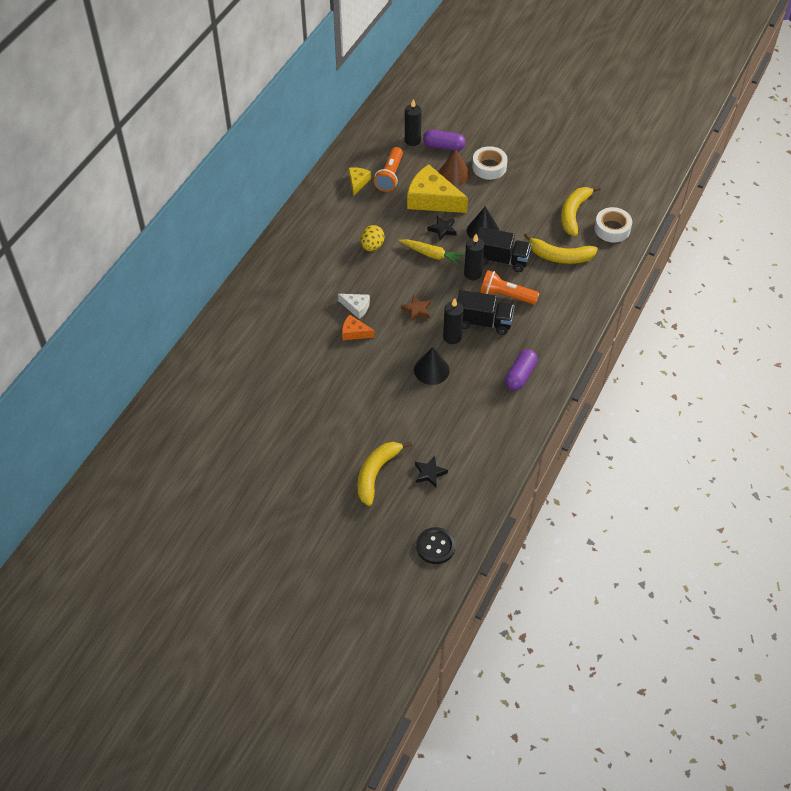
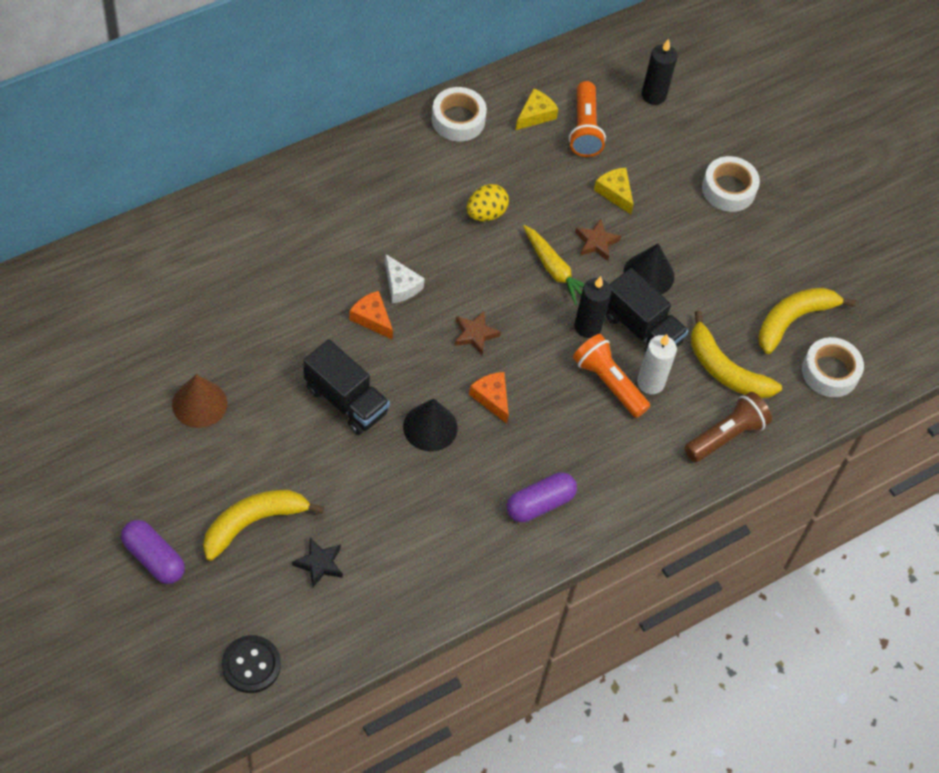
camera: 25 degrees right, 5 degrees up
(318, 206) = (458, 120): none -> white tape
(390, 176) = (584, 129): orange flashlight -> orange flashlight turned 45 degrees counterclockwise
(432, 199) = (615, 192): yellow cheese -> yellow cheese, size x0.50
(442, 229) = (596, 242): black star -> brown star
(444, 146) = (689, 126): purple capsule -> purple capsule (154, 558)
(452, 337) = (492, 398): black candle -> orange cheese
(454, 174) = (673, 173): brown cone -> brown cone (199, 403)
(483, 322) = (549, 402): black truck -> black truck (346, 400)
(527, 283) = (650, 383): none -> white candle
(586, 288) = (726, 435): none -> brown flashlight

